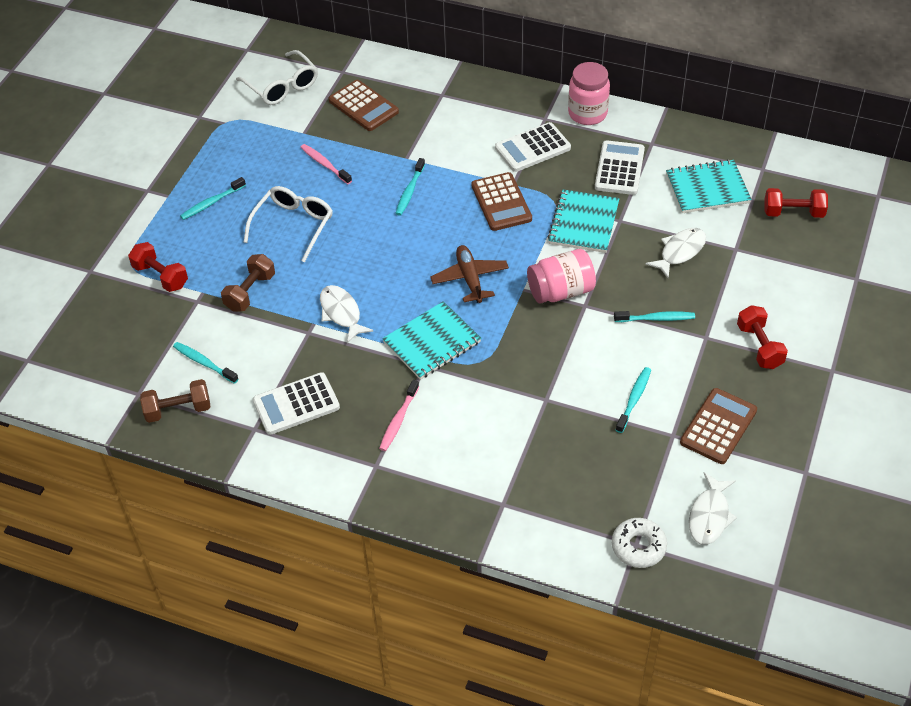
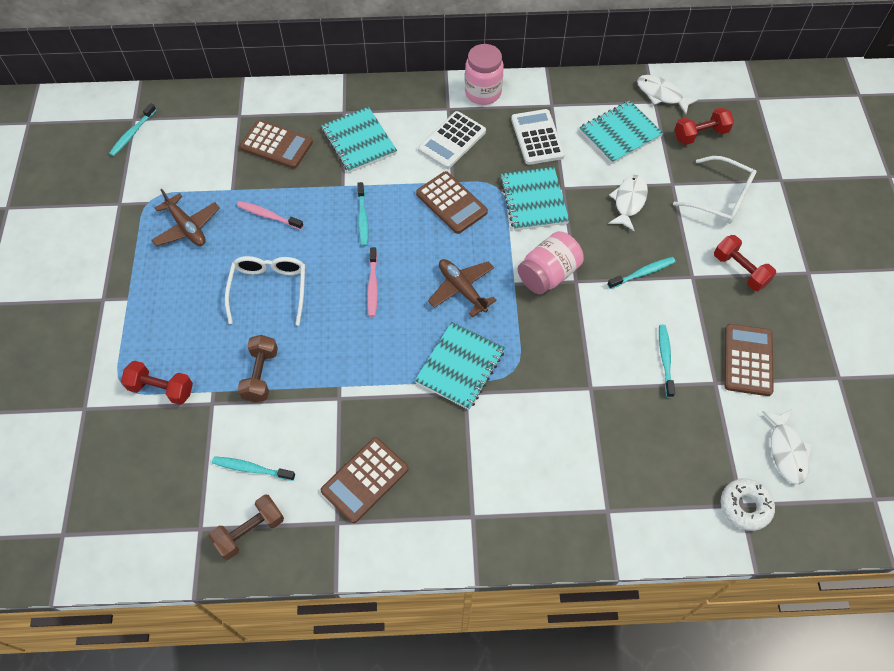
camera: 25 degrees left, 10 degrees up
(212, 203) = (176, 291): turquoise toothbrush -> turquoise toothbrush (132, 134)
(247, 153) = (187, 227): none -> brown plane
(282, 86) = (188, 147): white glasses -> white glasses (720, 198)
(296, 404) = (365, 480): white calculator -> brown calculator
(341, 313) = (361, 366): white fish -> white fish (661, 95)
(399, 420) = (470, 459): pink toothbrush -> pink toothbrush (373, 285)
(442, 124) = (359, 141): none -> turquoise notebook

